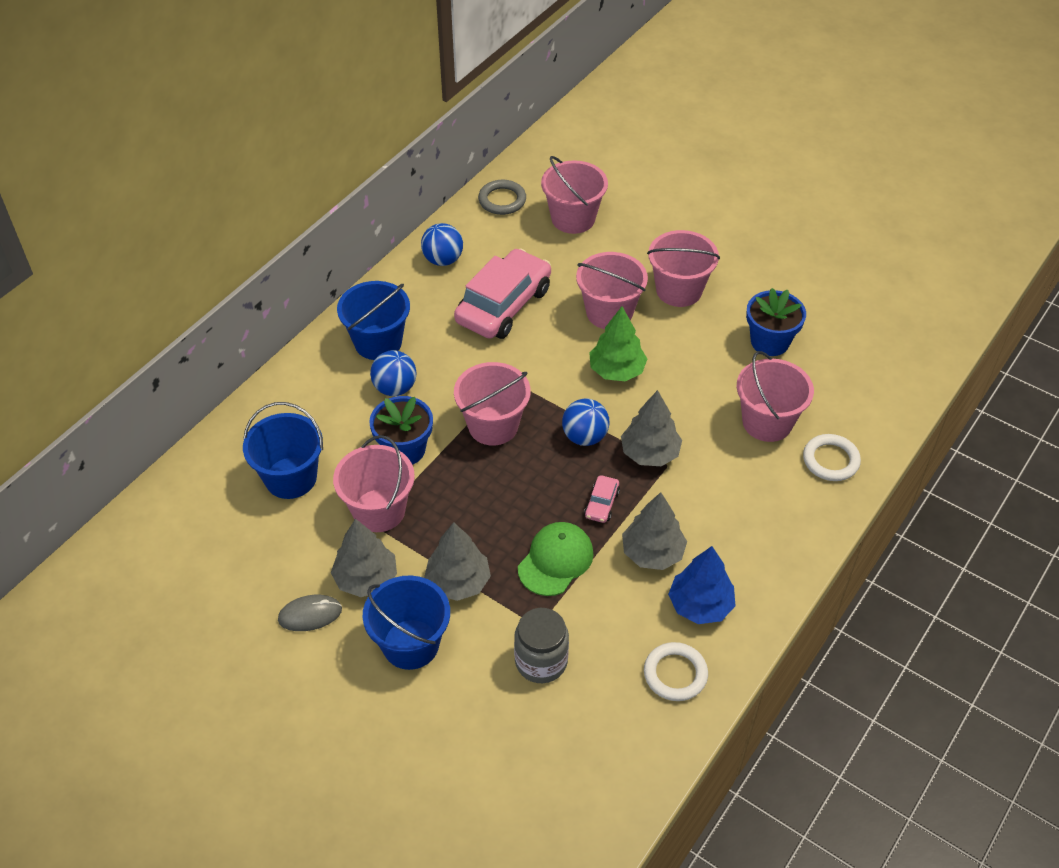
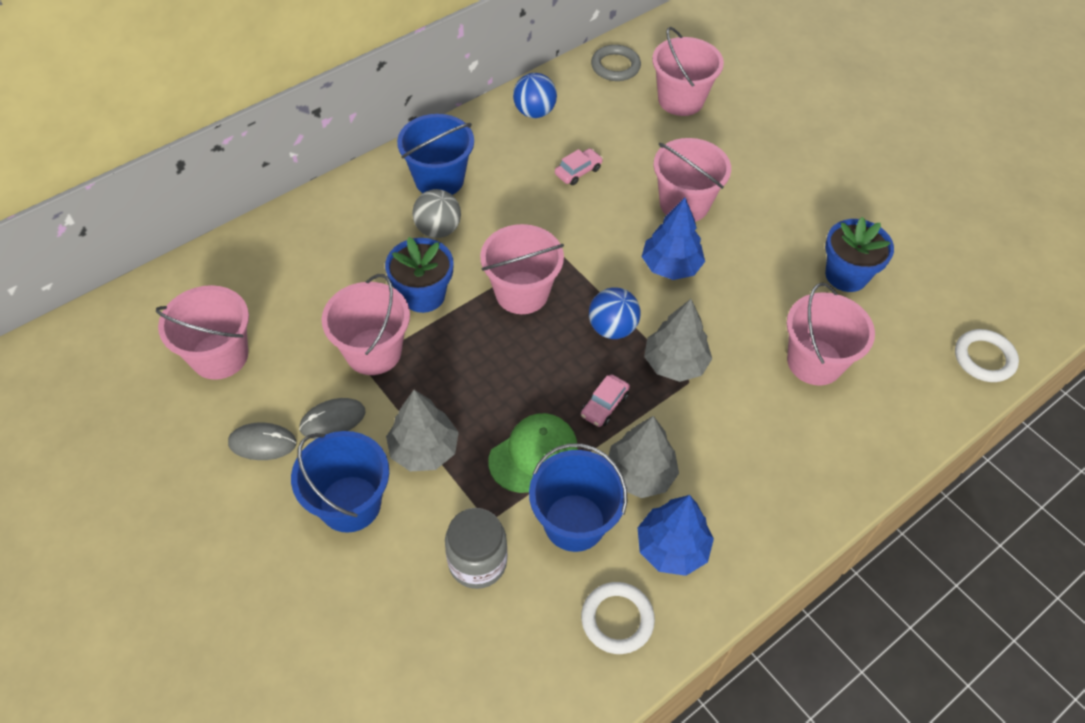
camera: 15 degrees right, 5 degrees up
(290, 478) = (301, 295): blue bucket -> blue bucket (574, 522)
(366, 578) = (333, 420): grey tree -> grey mouse
(395, 388) = (438, 229): blue ball -> grey ball
(503, 305) = (578, 171): pink car -> pink car, size x0.42
(616, 370) = (670, 266): green tree -> blue tree
(679, 290) = (766, 197): pink bucket -> pink bucket (219, 355)
(830, 460) = (872, 422): white ring -> white ring (984, 358)

